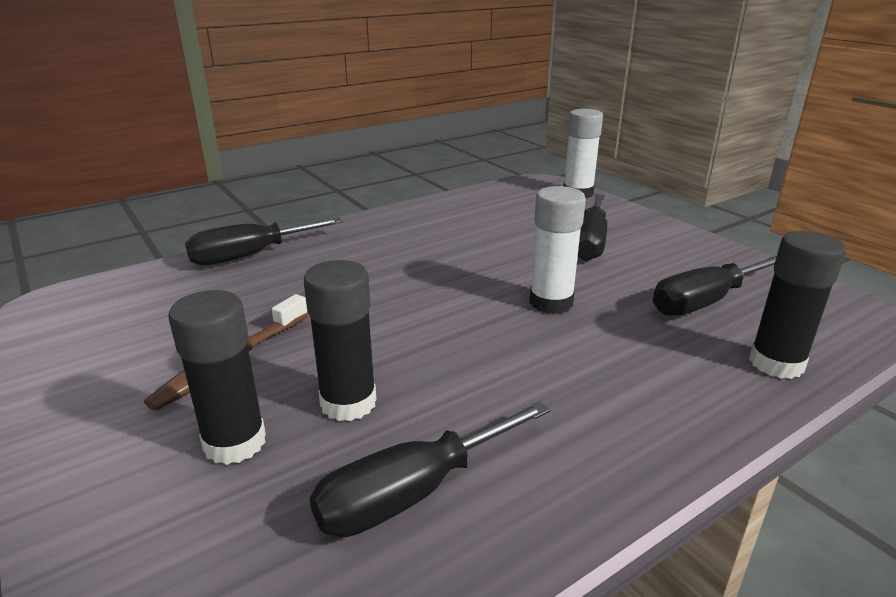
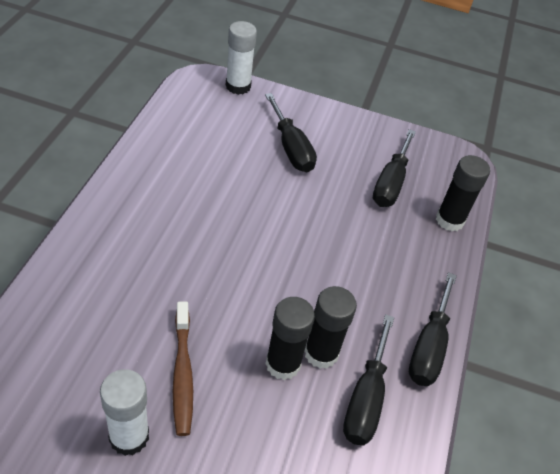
camera: 45 degrees left, 20 degrees up
(235, 443) = (254, 425): black glue stick -> black glue stick (321, 353)
(250, 255) = (69, 269): black screwdriver -> black screwdriver (428, 347)
(551, 302) = (315, 222): white glue stick -> white glue stick (129, 437)

